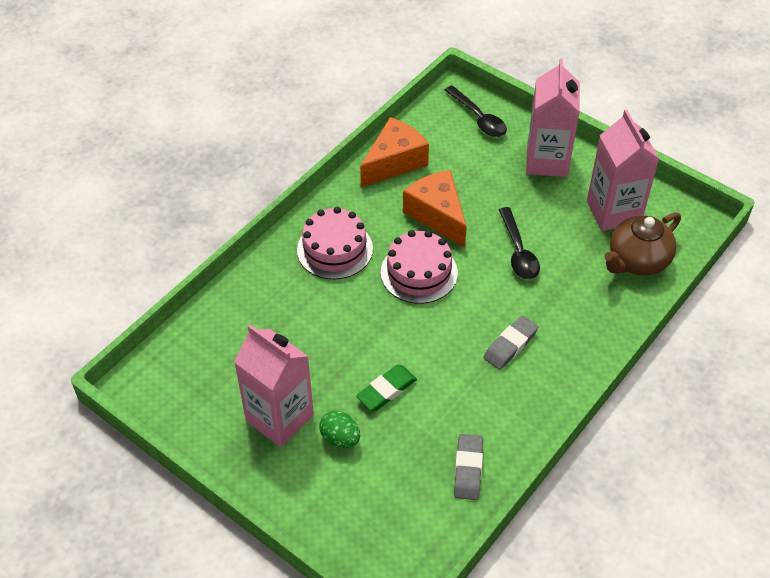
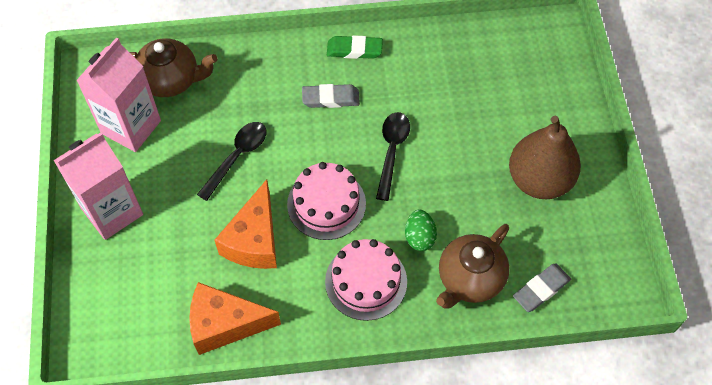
camera: 135 degrees left, 10 degrees up
(264, 305) = (470, 279): none -> brown teapot
(279, 418) = (539, 180): pink carton -> brown pear
(340, 438) = (511, 133): green egg -> green egg (419, 237)
(386, 390) = (447, 138): green eraser -> green eraser (354, 50)
(468, 469) = (449, 51): grey eraser -> grey eraser (541, 289)
(478, 118) = (103, 305): black spoon -> black spoon (392, 151)

